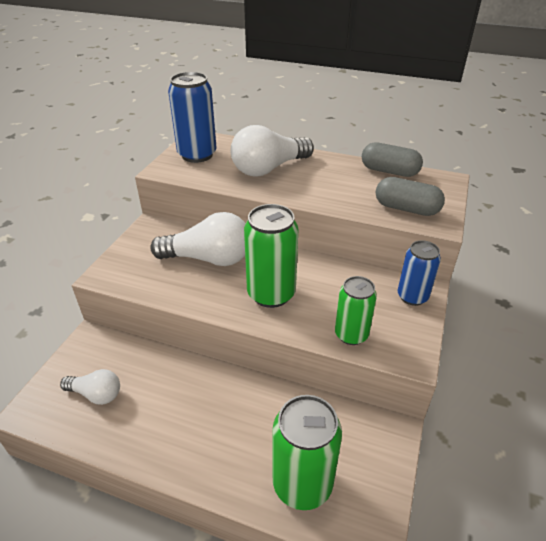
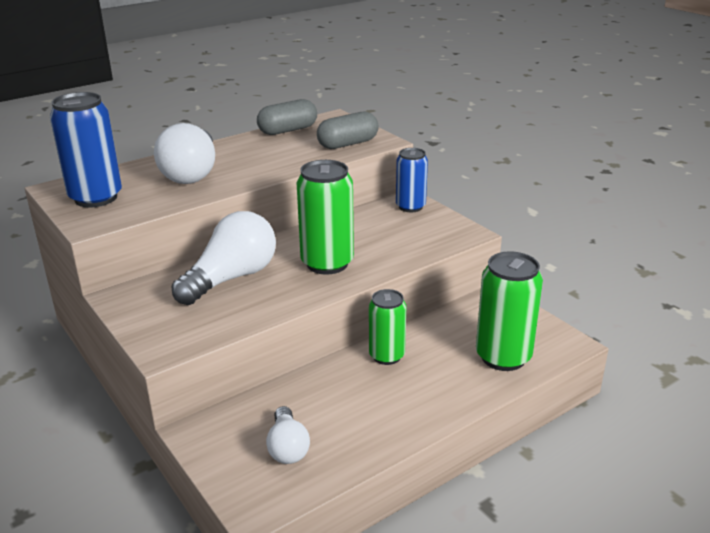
camera: 55 degrees left, 10 degrees down
(96, 394) = (287, 447): white light bulb -> white light bulb turned 120 degrees clockwise
(351, 334) = (419, 246): green can -> green can (386, 356)

